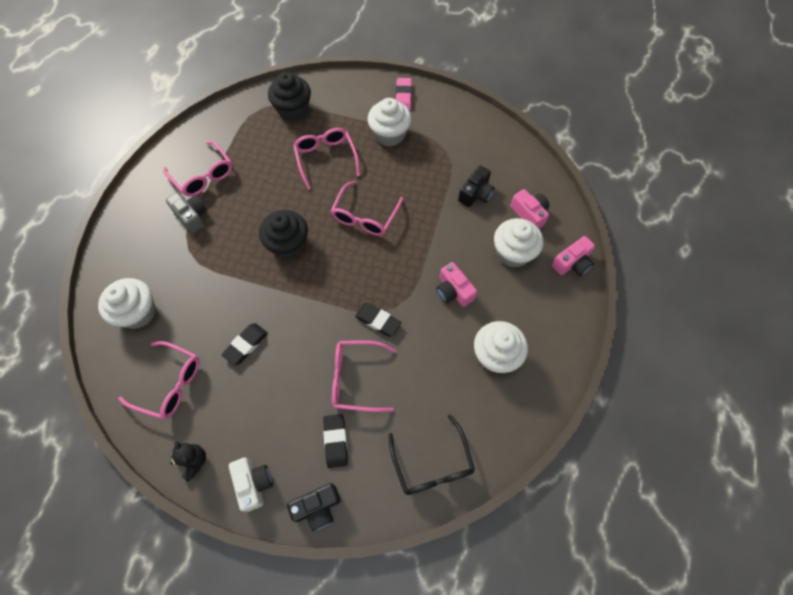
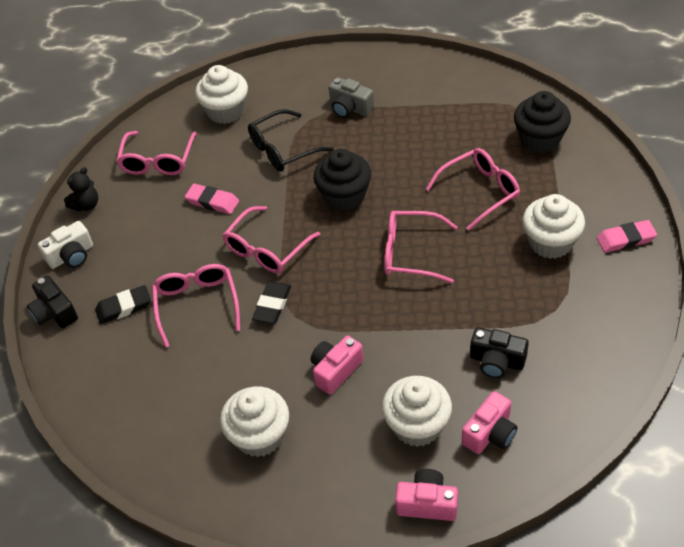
camera: 80 degrees right, 15 degrees down
(192, 216) = (350, 108): grey camera -> grey camera turned 90 degrees clockwise
(203, 176) = (405, 98): pink glasses -> pink glasses (267, 249)
(246, 345) = (212, 202): black eraser -> pink eraser
(432, 464) = (113, 401): black glasses -> black glasses (283, 149)
(572, 263) = (427, 503): pink camera -> pink camera turned 150 degrees clockwise

